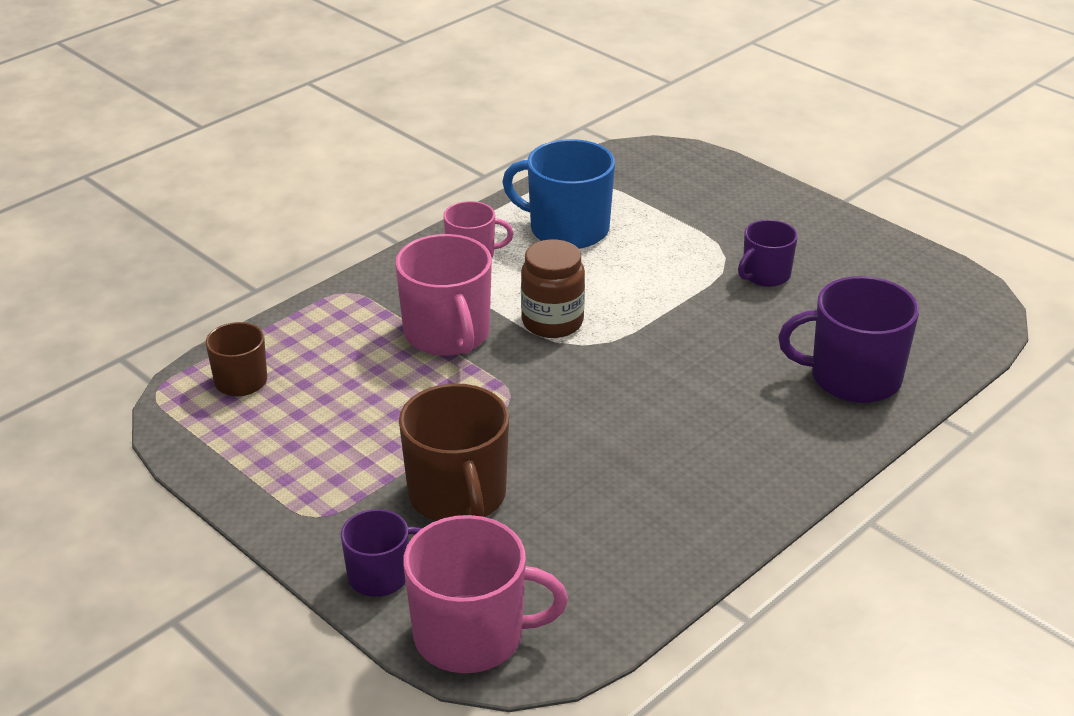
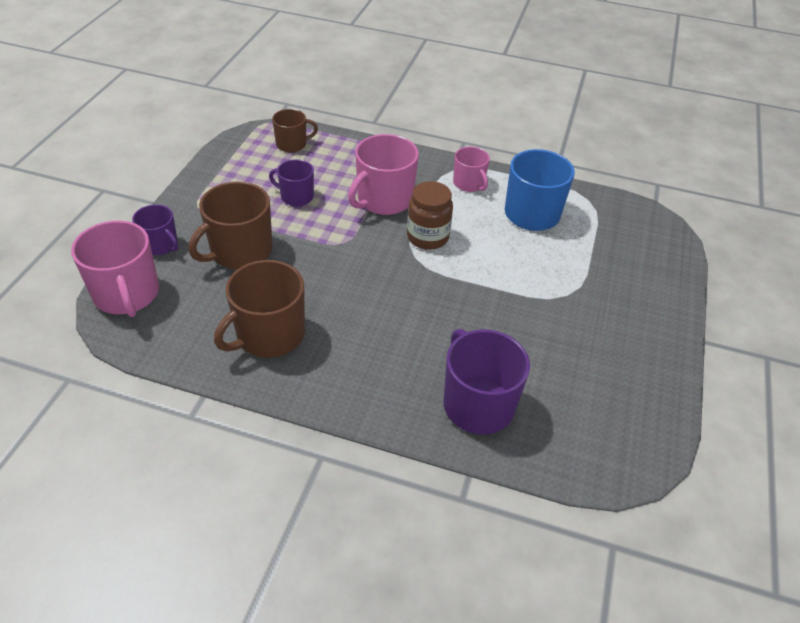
camera: 60 degrees right, 10 degrees up
(647, 510) = (269, 335): none -> brown mug
(765, 275) = (564, 321): purple mug -> purple mug (296, 196)

